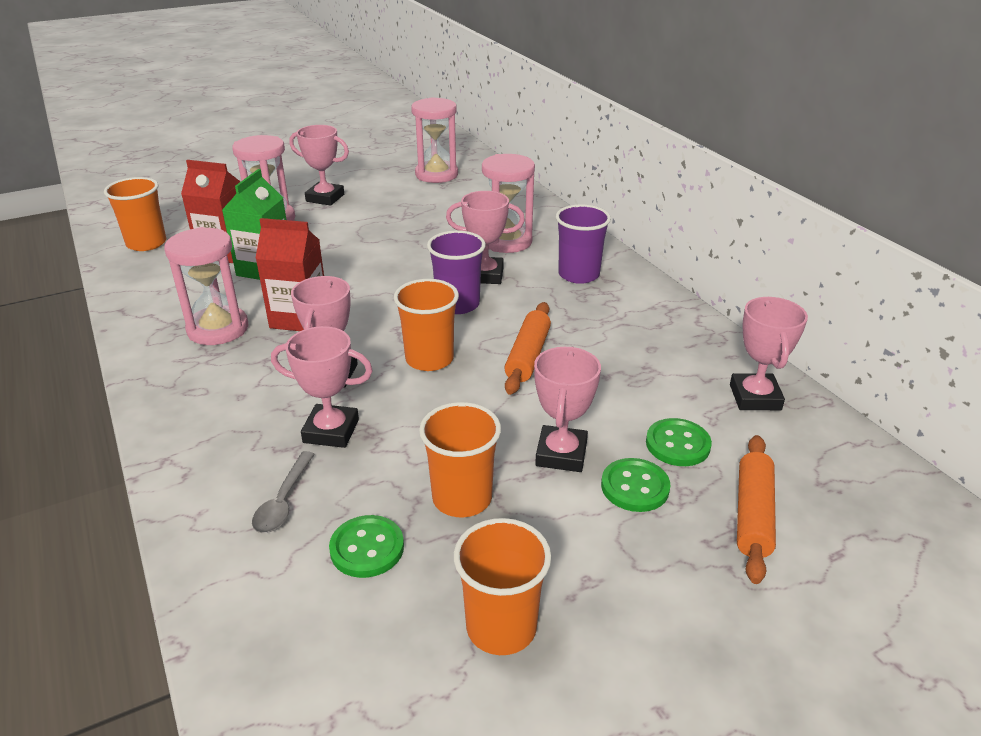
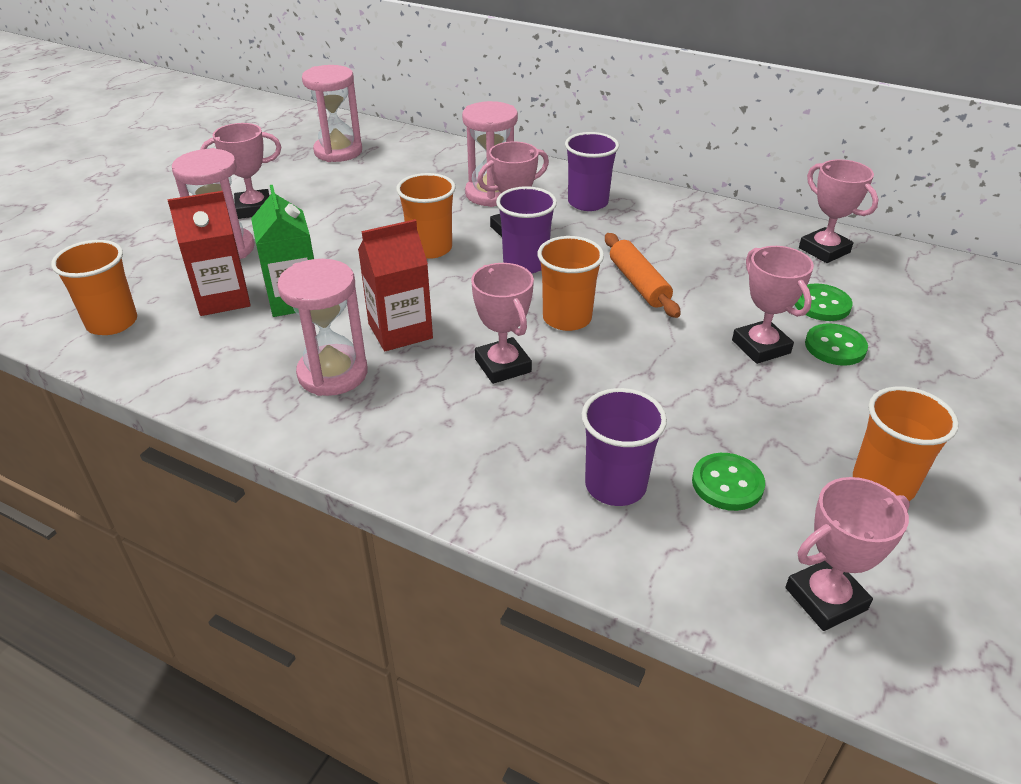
camera: 35 degrees left, 5 degrees up
(283, 501) = (615, 485): grey spoon -> purple cup
(331, 431) = (572, 412): pink trophy -> pink trophy (825, 599)
(462, 498) = (740, 412): orange cup -> orange cup (430, 248)
(753, 515) = (921, 330): orange rolling pin -> none

